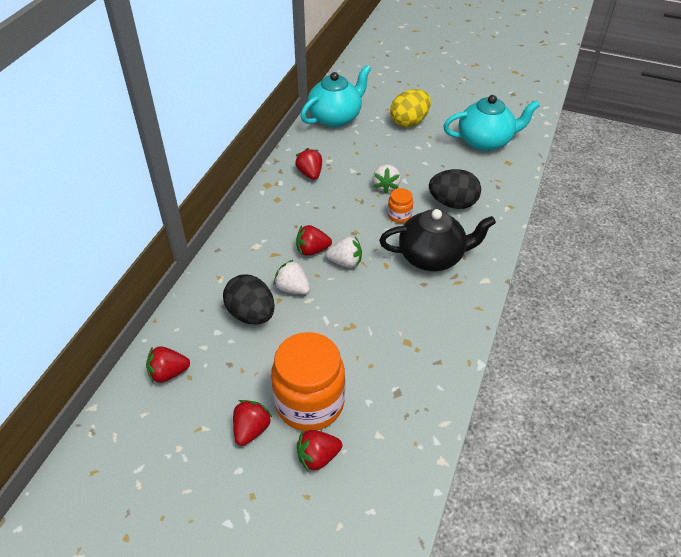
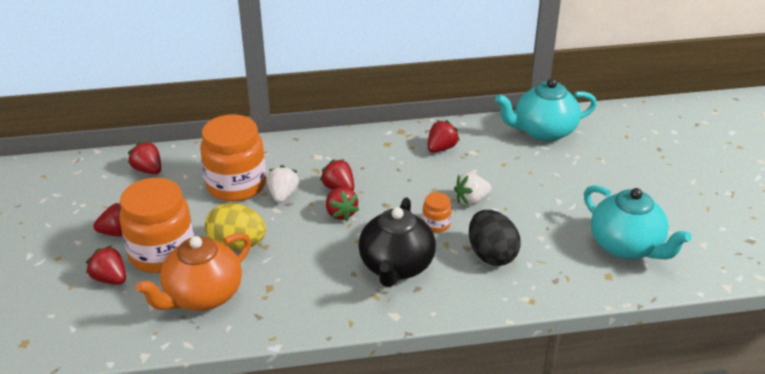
camera: 60 degrees right, 10 degrees down
(251, 314) = (236, 185): black egg -> orange jar
(336, 117) = (543, 131): turquoise teapot -> turquoise teapot turned 150 degrees clockwise
(345, 262) = (340, 213): white strawberry -> red strawberry
(389, 392) = (202, 296): none -> orange teapot
(409, 122) = (594, 180): yellow egg -> yellow egg (237, 245)
(432, 257) = (396, 267): black teapot -> black teapot turned 45 degrees clockwise

